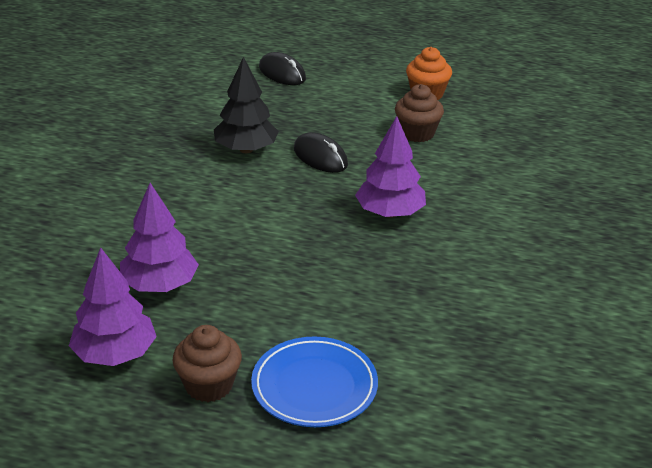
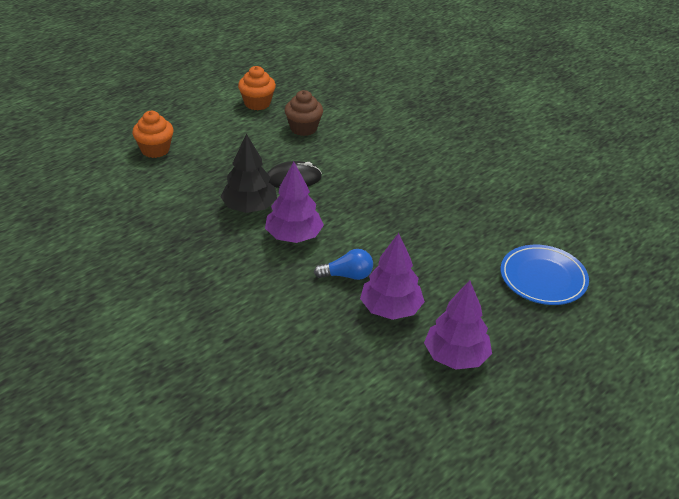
camera: 60 degrees left, 5 degrees up
(191, 240) = (347, 275): none -> blue light bulb
(209, 385) = (515, 323): brown cupcake -> none
(282, 73) = (155, 150): black mouse -> orange cupcake
(390, 213) = (388, 178): purple tree -> purple tree (294, 236)

